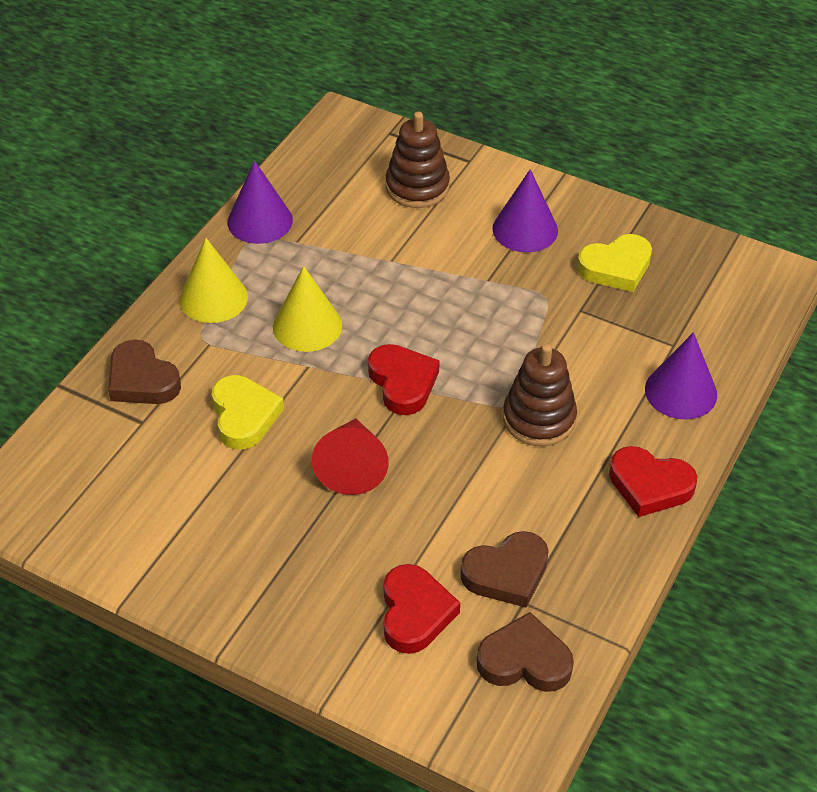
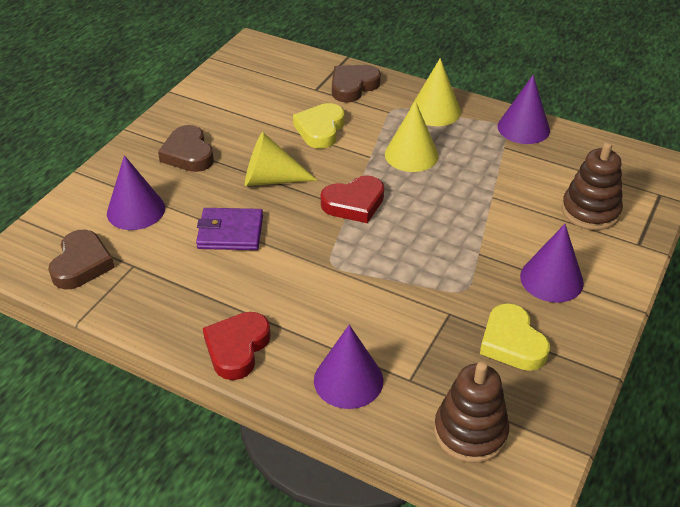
camera: 90 degrees right, 5 degrees down
(244, 416) = (320, 129): yellow heart -> yellow heart turned 120 degrees clockwise
(352, 466) = (271, 179): red cone -> yellow cone
(415, 613) = (136, 210): red heart -> purple cone
(458, 504) = (230, 232): none -> purple wallet
(506, 573) = (160, 257): brown heart -> brown heart (188, 154)
(539, 418) = (315, 280): brown stacking toy -> brown stacking toy (470, 432)

